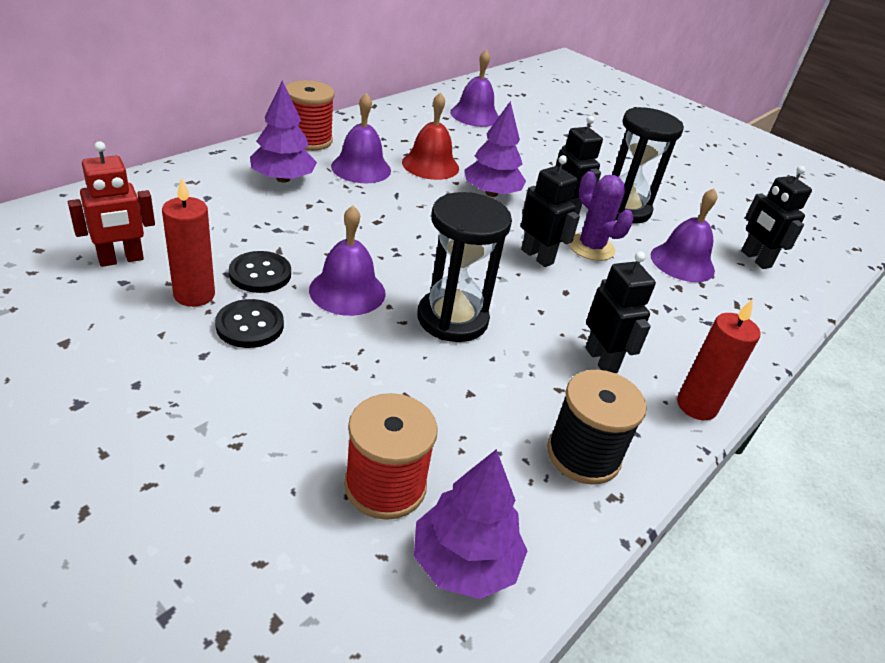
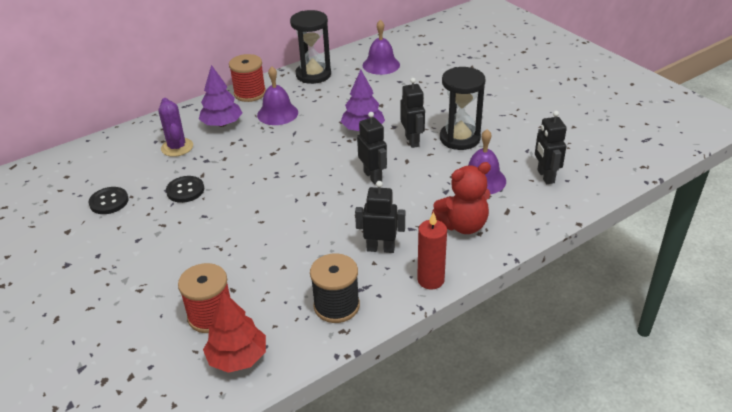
camera: 20 degrees right, 0 degrees up
(121, 260) = (109, 182): red robot -> none
(194, 295) = (143, 204): red candle -> none
(250, 325) = (168, 223): black button -> black button (109, 202)
(347, 291) = (234, 201): purple bell -> none
(430, 165) = (328, 109): red bell -> none
(452, 319) = (293, 220): black hourglass -> black hourglass (313, 75)
(464, 562) = (238, 357): purple tree -> red tree
(591, 247) = (417, 169): purple cactus -> purple cactus (177, 147)
(601, 360) = (380, 248): black robot -> black robot turned 75 degrees counterclockwise
(693, 324) = (463, 225): none -> red teddy bear

